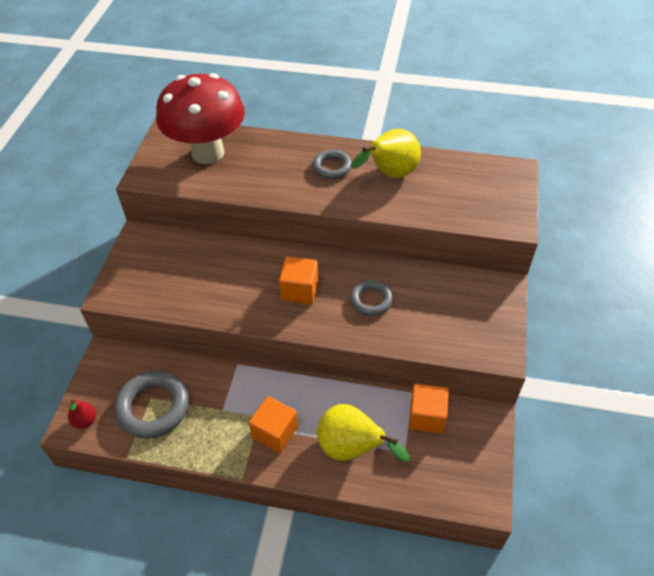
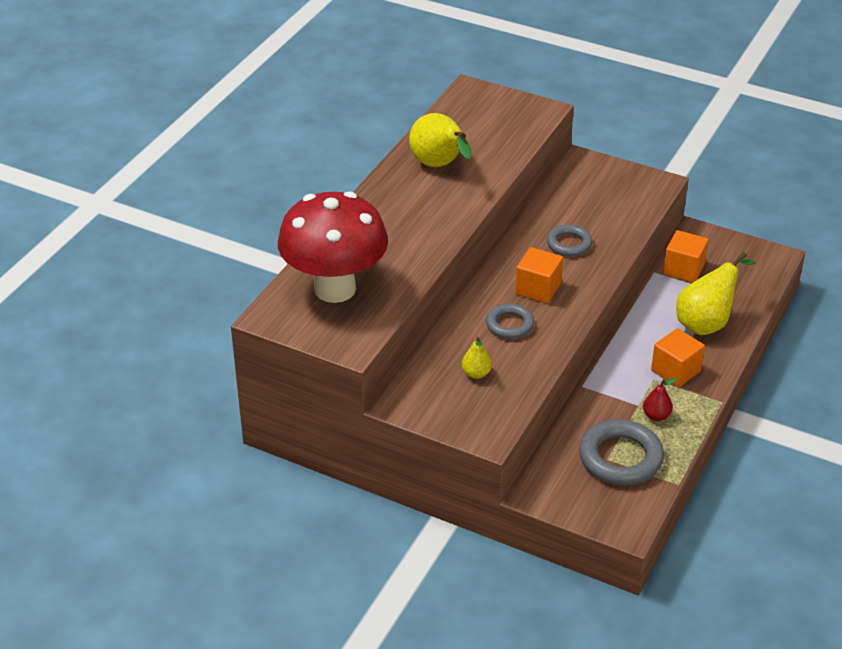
camera: 75 degrees left, 10 degrees down
(85, 421) = (623, 515): red pear -> red pear (656, 416)
(181, 272) = (476, 373): none -> yellow pear
(332, 167) = (408, 201): grey ring -> grey ring (509, 325)

